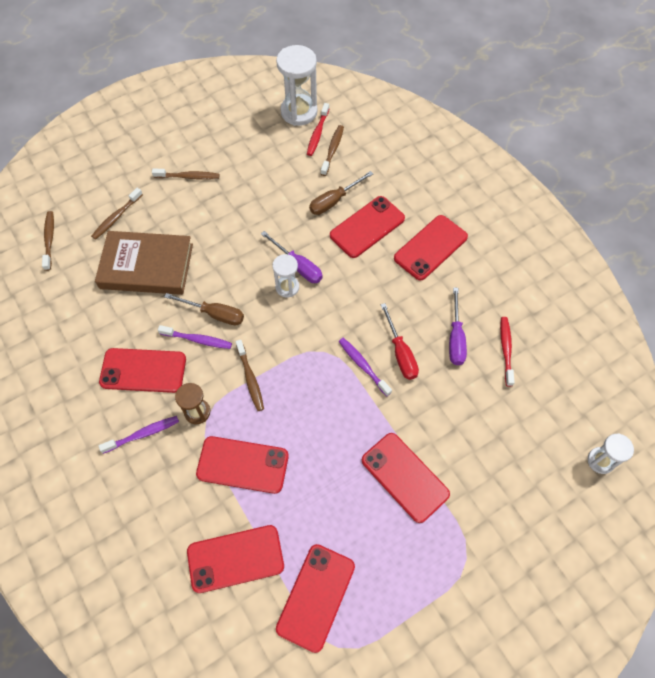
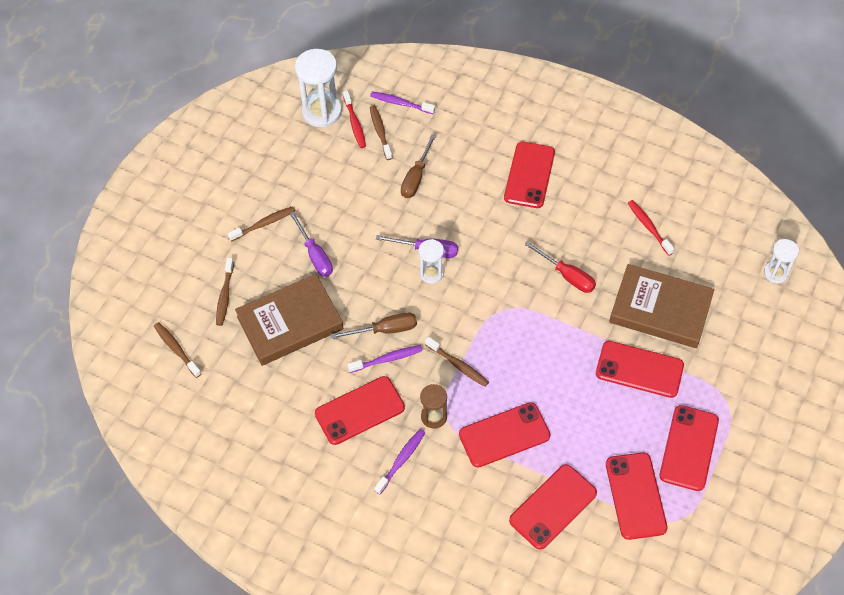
camera: 30 degrees left, 5 degrees down
(363, 365) = (544, 303): purple toothbrush -> purple toothbrush (400, 103)
(367, 227) = (462, 185): red phone -> red phone (689, 448)
(455, 338) = (603, 239): purple screwdriver -> purple screwdriver (315, 255)
(464, 432) = (660, 309): none -> brown book

